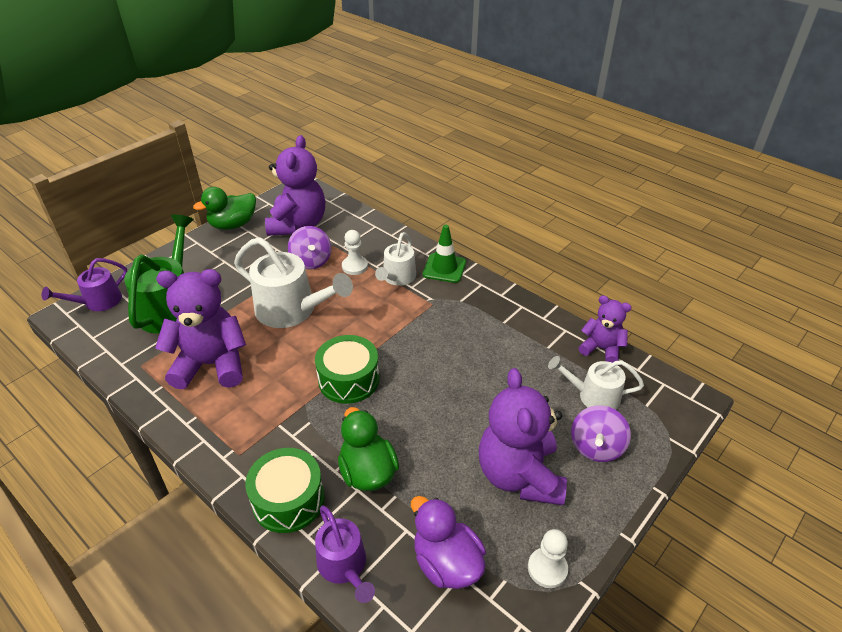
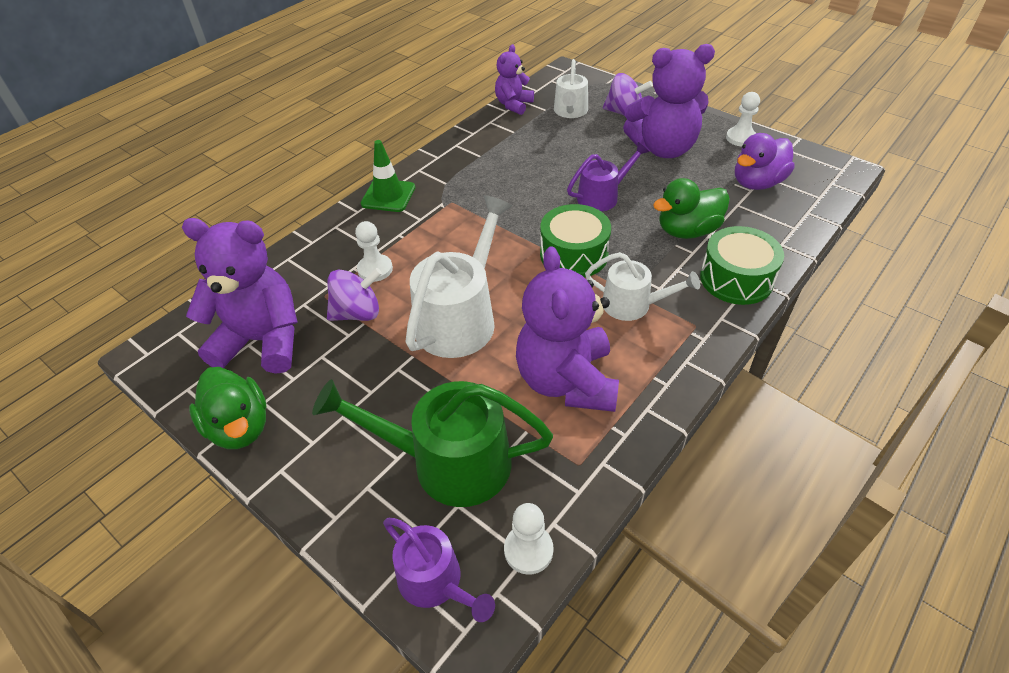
camera: 90 degrees left, 5 degrees up
(95, 339) = (528, 550): none -> white pawn
(344, 566) = (785, 236): purple watering can -> purple watering can (602, 196)
(397, 277) = (402, 231): white watering can -> white watering can (633, 305)

